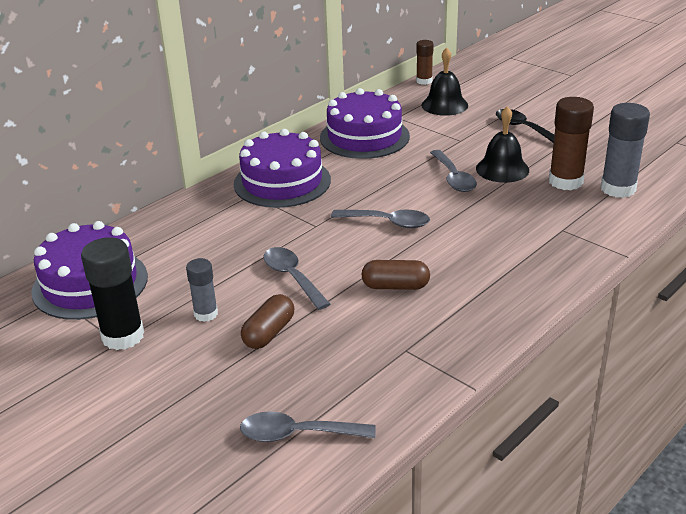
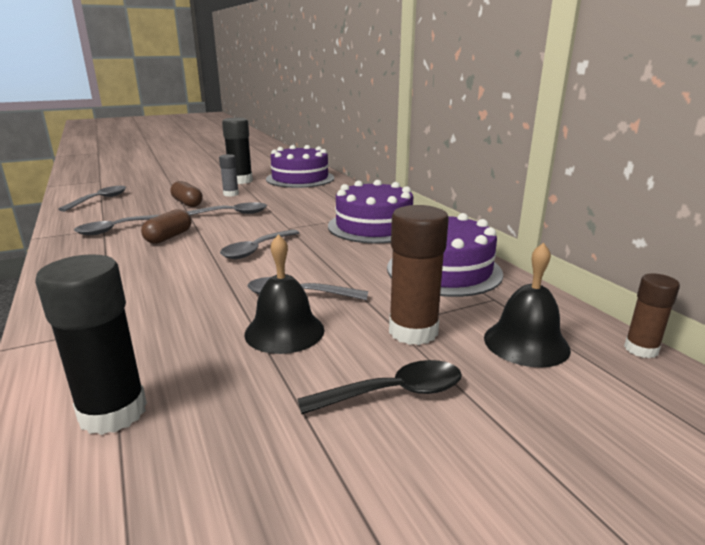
camera: 110 degrees right, 10 degrees down
(401, 337) = (117, 229): none -> grey spoon
(565, 181) = (195, 369): brown glue stick -> brown glue stick (413, 331)
(618, 189) = (113, 412): grey glue stick -> black glue stick

